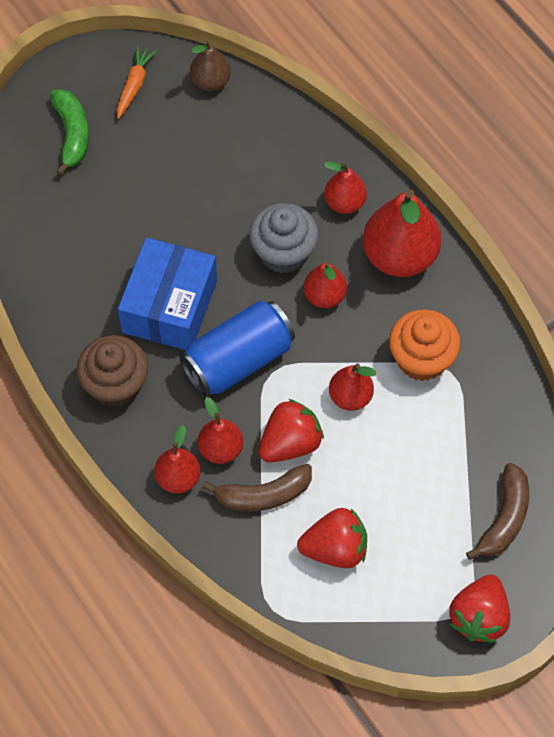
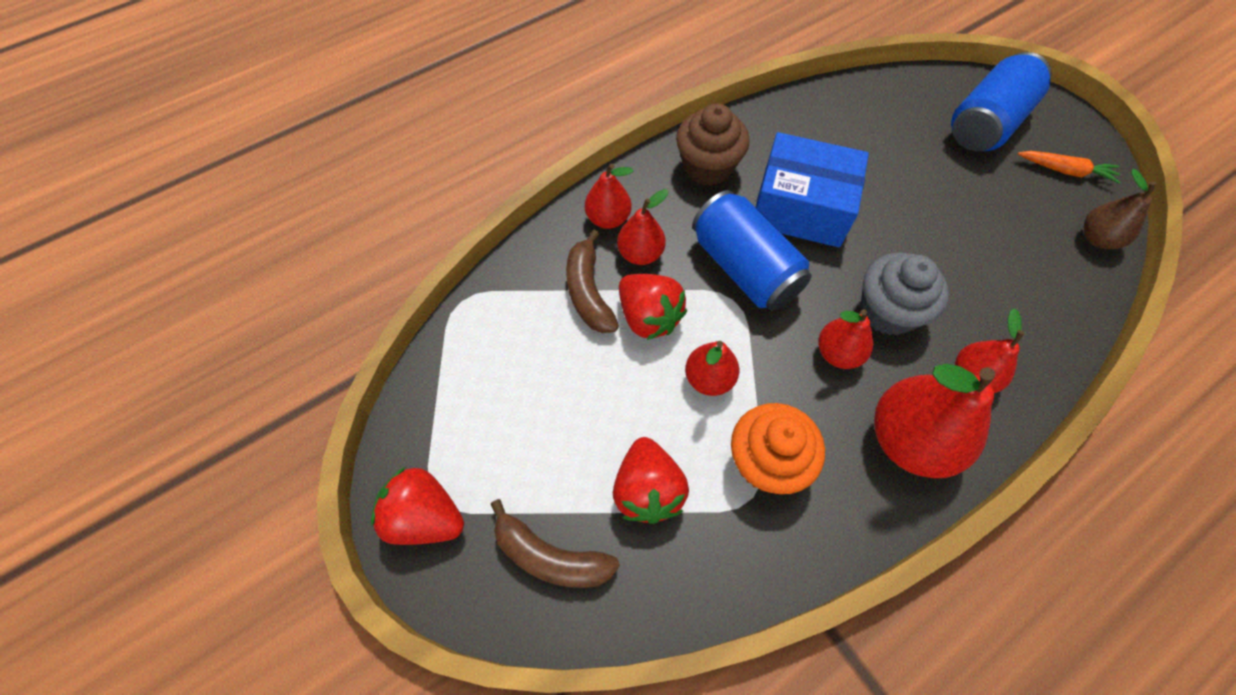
camera: 90 degrees right, 0 degrees up
(72, 134) = (986, 123): green banana -> blue can
(335, 549) = (523, 360): red strawberry -> red strawberry (647, 489)

